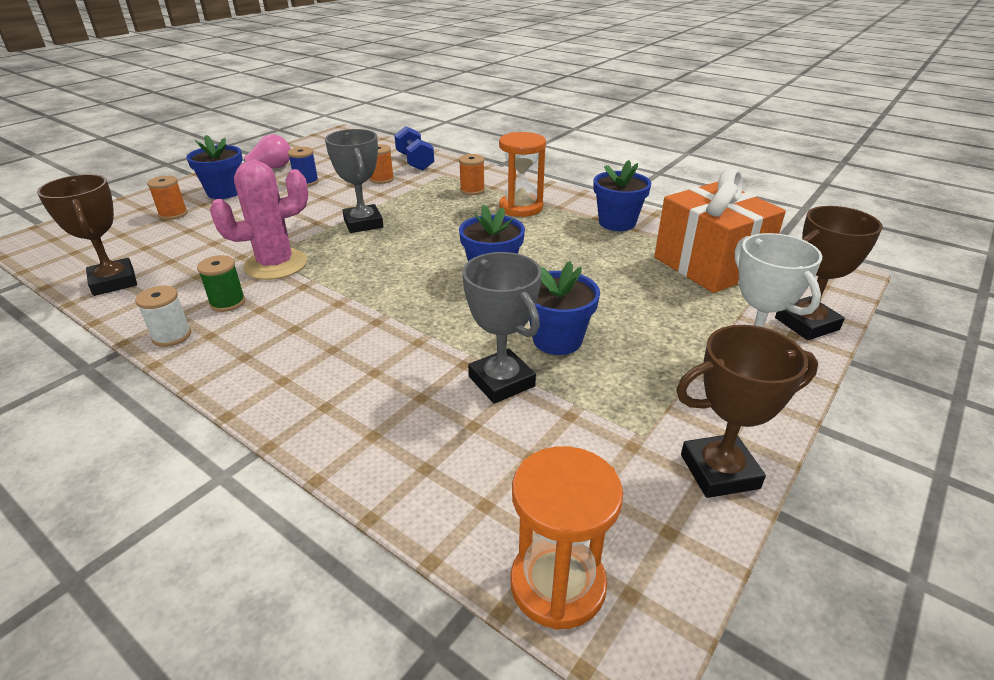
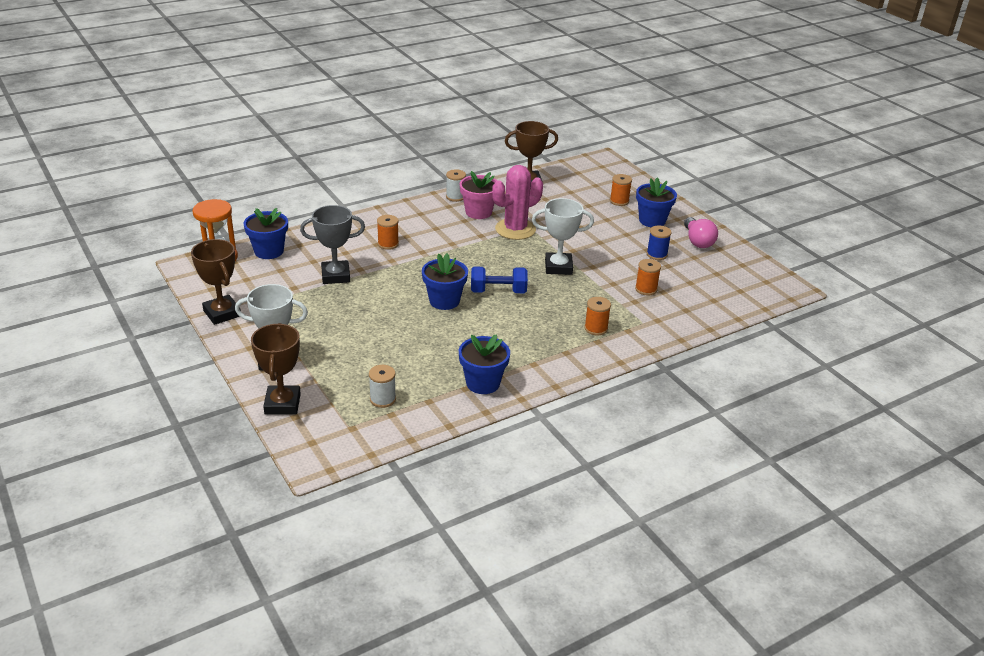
camera: 110 degrees right, 0 degrees up
(227, 303) = (478, 212): green spool -> pink flower pot
(276, 265) = (515, 229): pink cactus -> pink cactus turned 60 degrees clockwise
(363, 223) = (558, 267): grey trophy -> white trophy
(369, 359) = (388, 244): none -> orange spool
(415, 162) = (684, 314): blue dumbbell -> blue dumbbell (498, 291)
(521, 207) = (544, 343): orange hourglass -> none
(557, 340) = (354, 303): blue flower pot -> blue flower pot (269, 251)
(709, 265) = (383, 399): orange gift -> white spool
(719, 471) = (222, 313): brown trophy -> brown trophy turned 45 degrees counterclockwise

